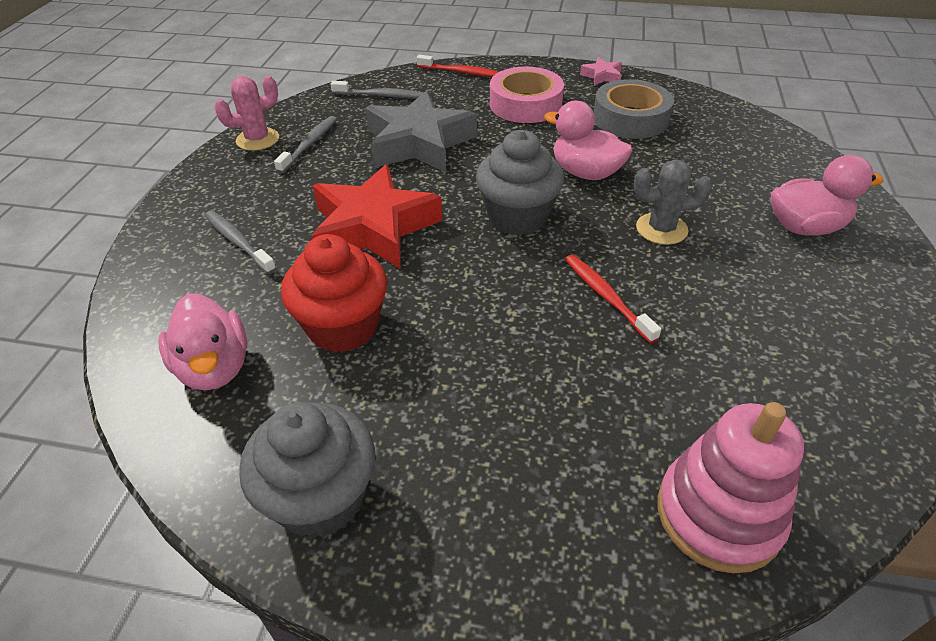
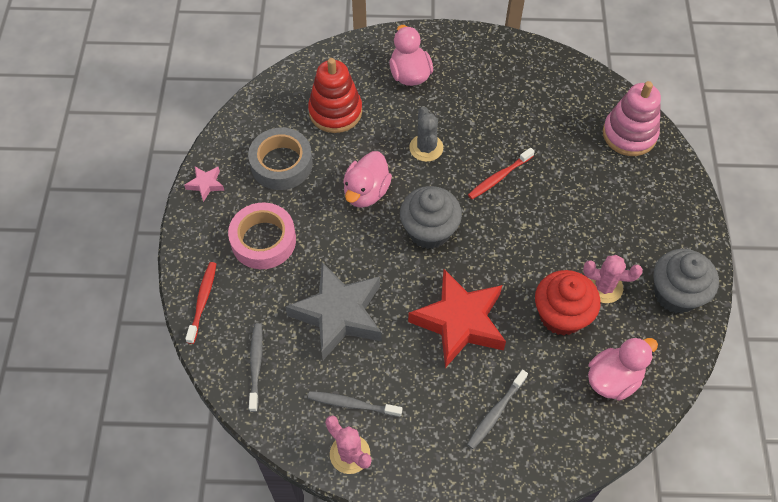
camera: 100 degrees left, 15 degrees up
(372, 390) = (604, 287): none -> pink cactus
(717, 159) = (335, 112): none -> red stacking toy

